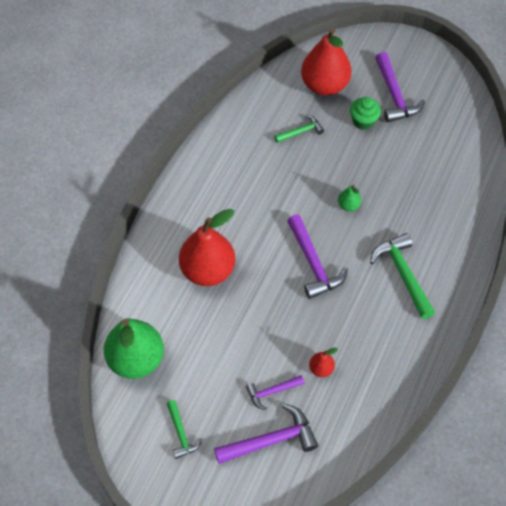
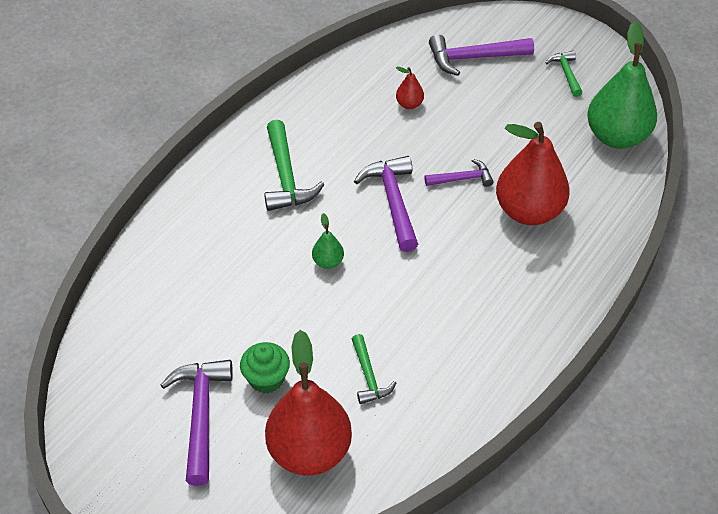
camera: 170 degrees left, 10 degrees down
(272, 391) = (466, 93): purple hammer -> purple hammer (462, 179)
(301, 132) = (368, 376): green hammer -> green hammer turned 90 degrees counterclockwise

